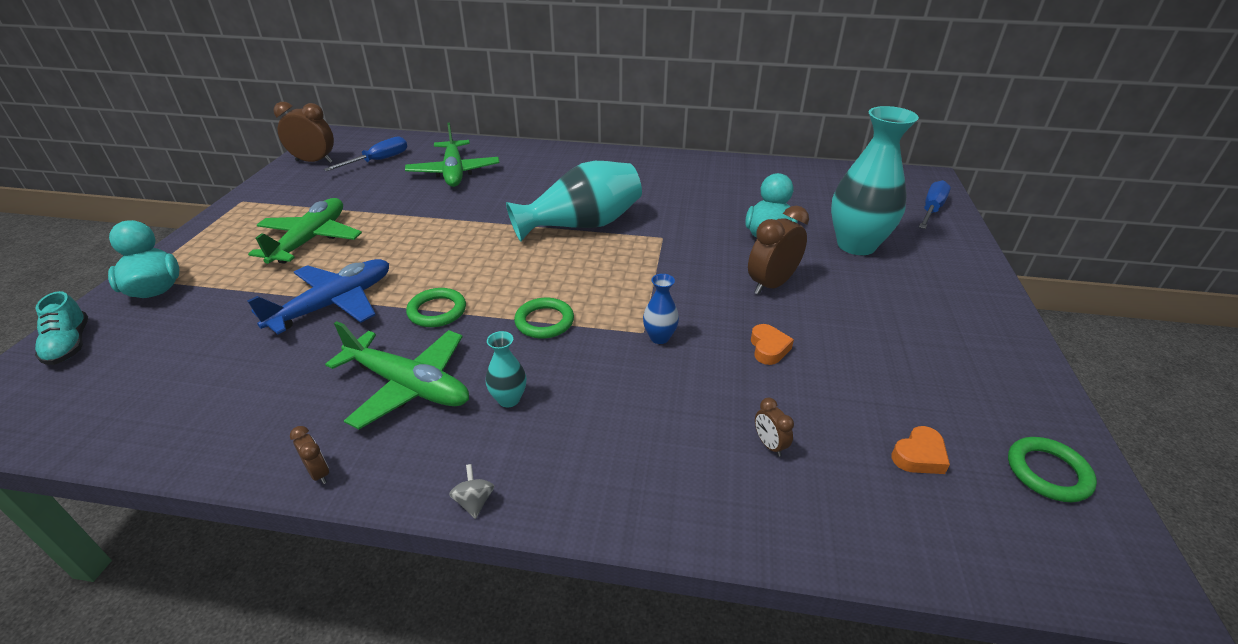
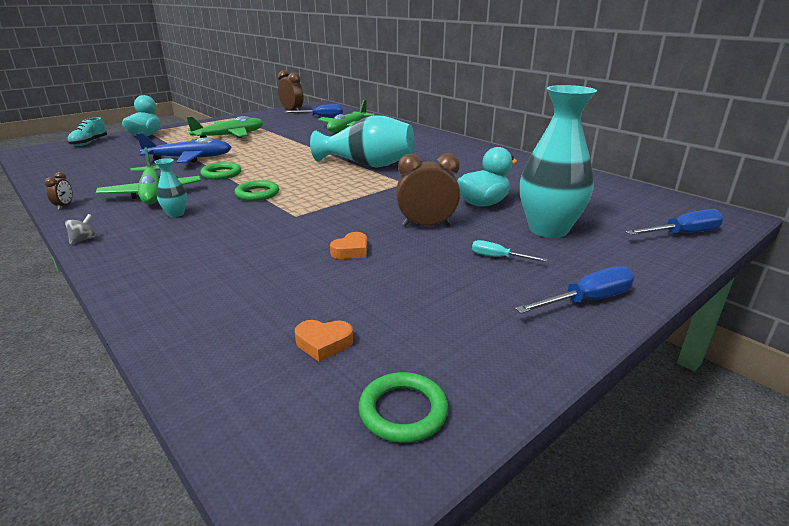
camera: 40 degrees right, 10 degrees down
(659, 337) = (299, 221): blue vase -> none
(769, 445) = (247, 288): brown clock -> none
(874, 294) = (498, 257): none -> turquoise screwdriver
(979, 307) = (587, 300): none -> blue screwdriver

